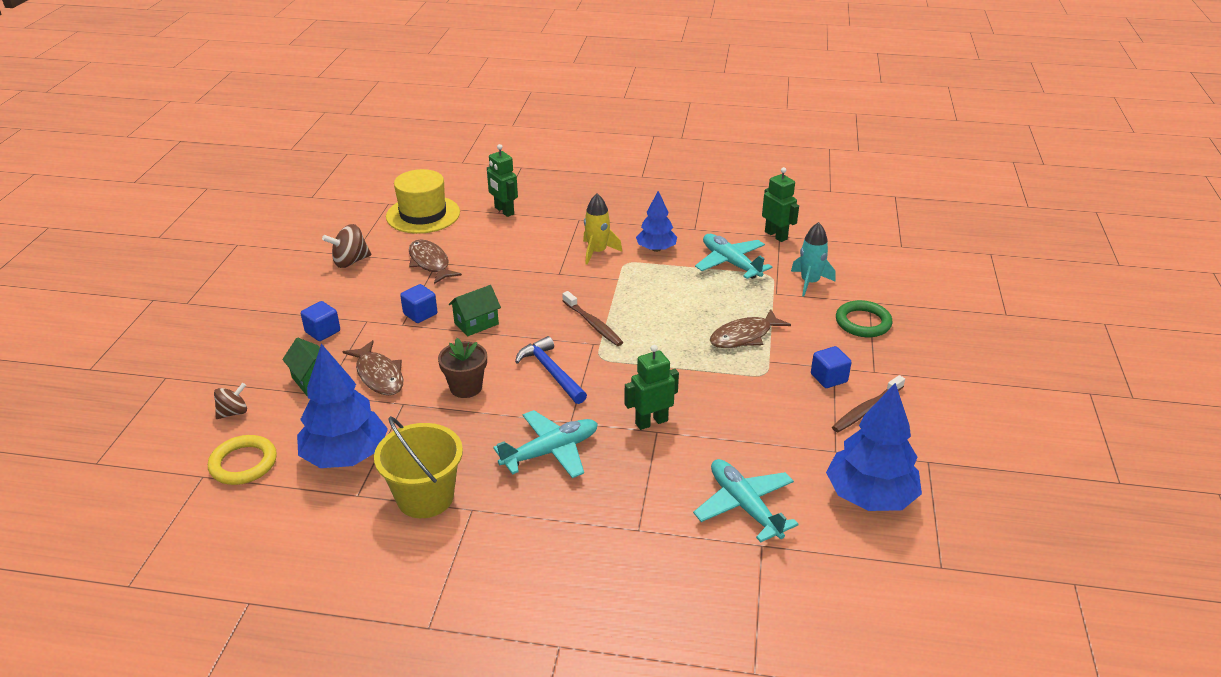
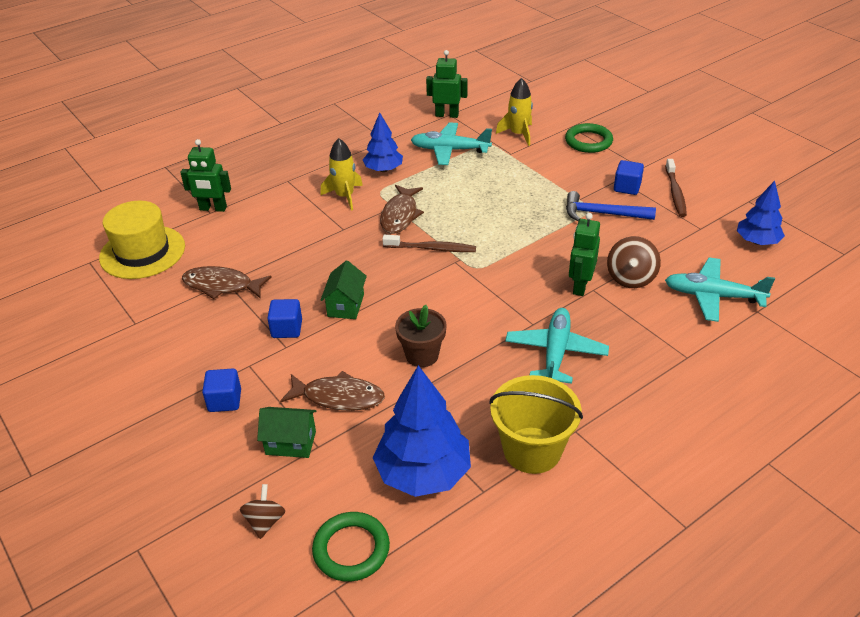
camera: 45 degrees left, 5 degrees up
(243, 463) = (351, 549): yellow ring -> green ring
(350, 261) = (143, 330): brown spinning top -> brown spinning top (631, 278)
(551, 372) = (461, 300): blue hammer -> blue hammer (602, 214)
(744, 336) = (539, 193): brown fish -> brown fish (400, 215)
(809, 282) = (518, 134): turquoise rocket -> yellow rocket
(869, 496) = (757, 241): blue tree -> blue tree, size x0.61

